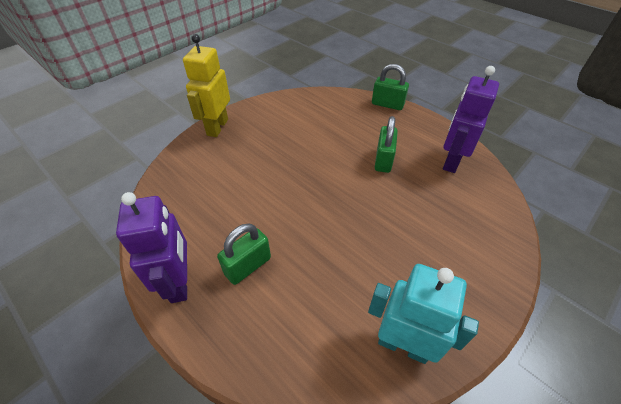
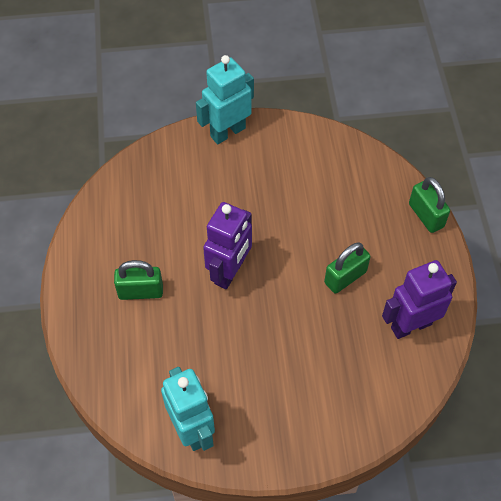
camera: 40 degrees right, 10 degrees up
(180, 282) = (86, 269): purple robot -> purple robot (229, 272)
(217, 127) = (227, 132): yellow robot -> turquoise robot

